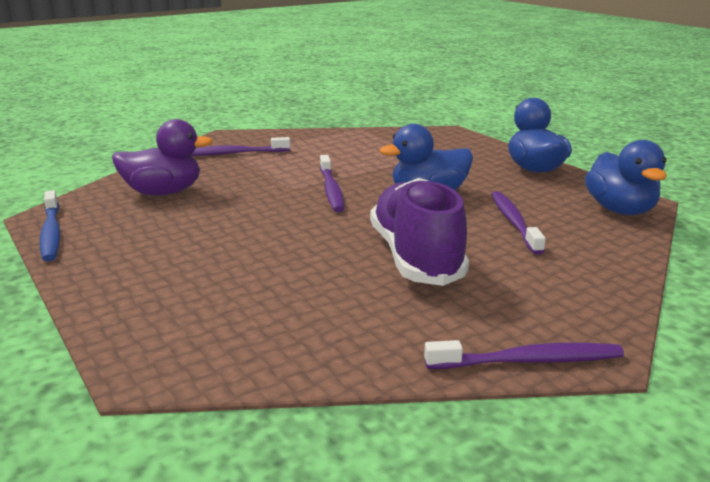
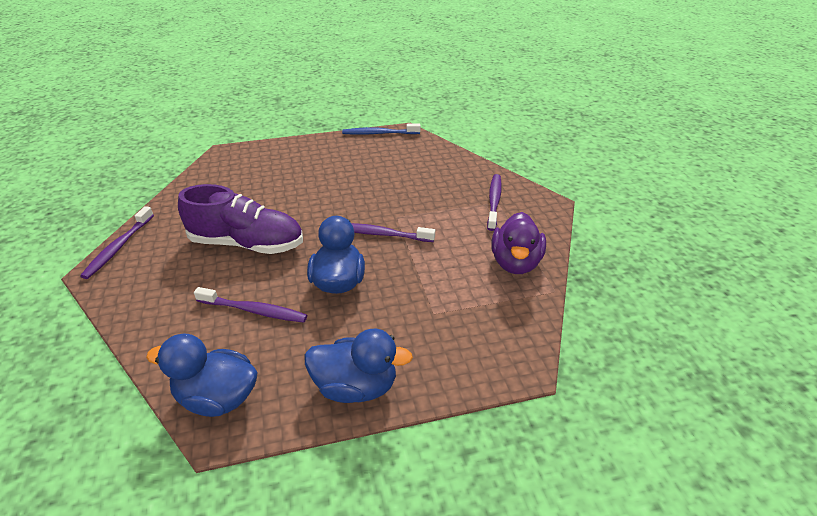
camera: 110 degrees right, 15 degrees up
(163, 192) = (420, 167): purple duck -> purple duck (515, 263)

